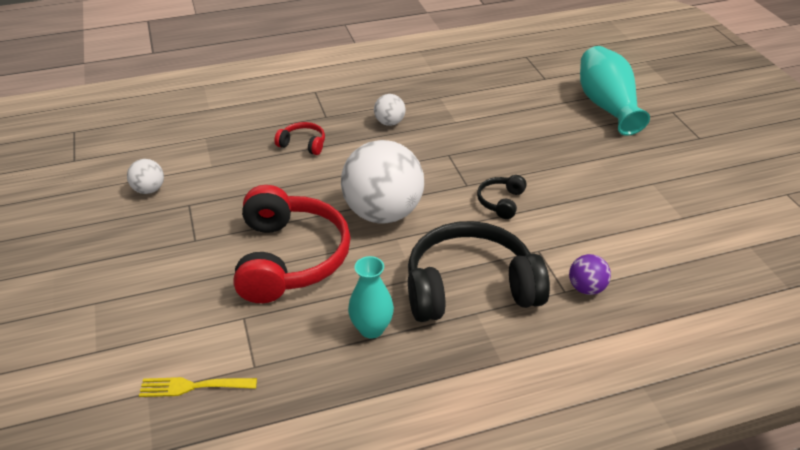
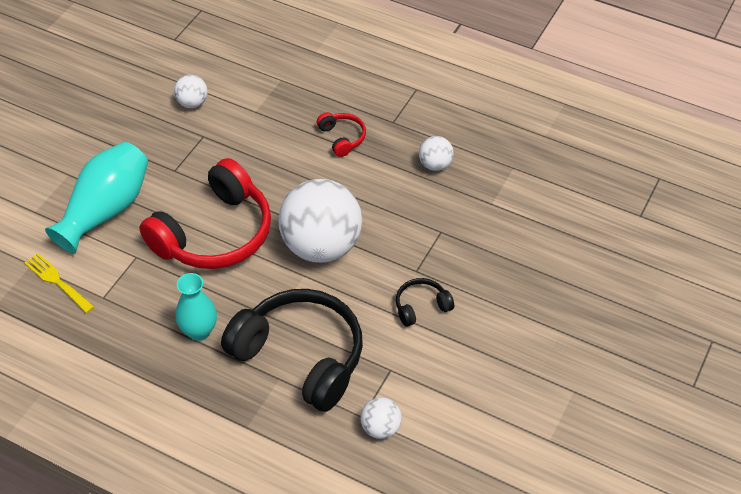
camera: 45 degrees right, 10 degrees up
(586, 288) = (380, 428): purple ball -> white ball
(607, 106) = (655, 287): turquoise vase -> turquoise vase (106, 210)

